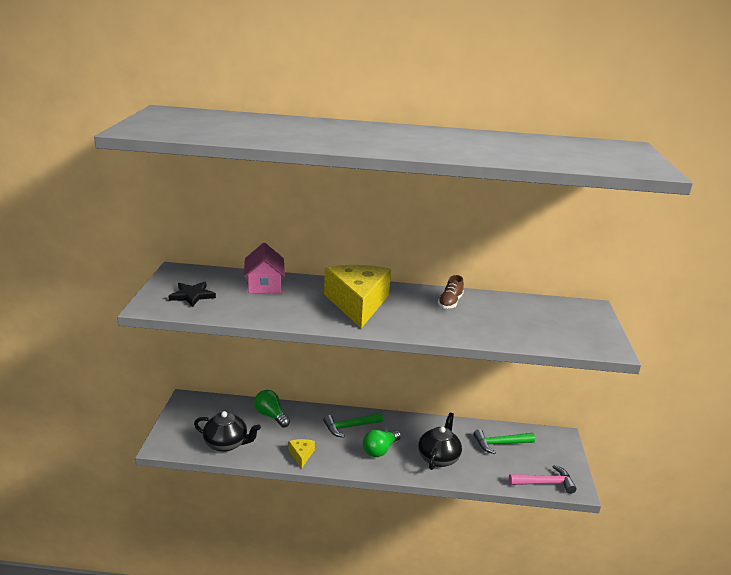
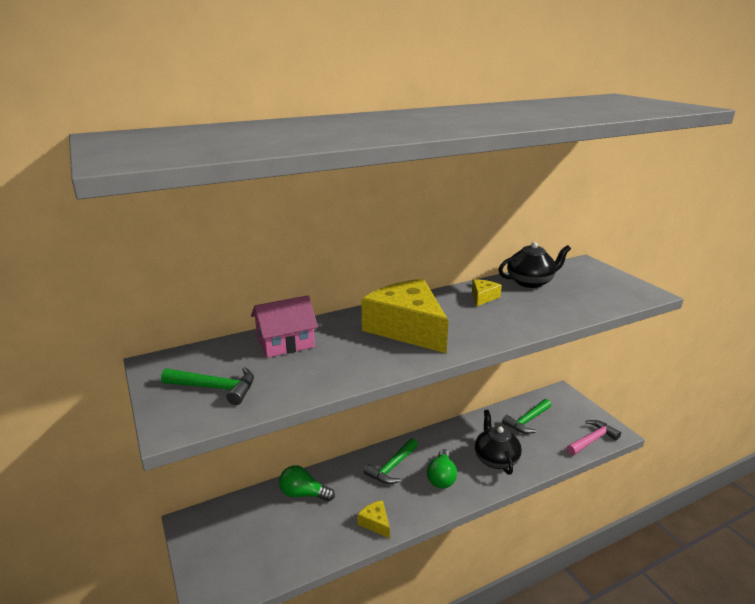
camera: 30 degrees left, 0 degrees up
(192, 295) = (215, 388): black star -> green hammer
(226, 444) = (285, 553): black teapot -> black teapot (530, 282)
(264, 284) = (285, 342): pink house -> pink house turned 75 degrees counterclockwise
(450, 302) = (483, 297): brown shoe -> yellow cheese

